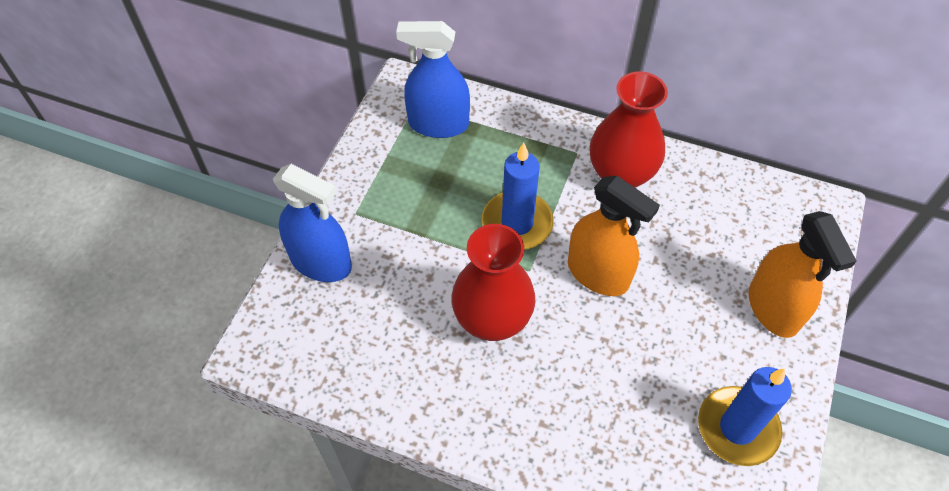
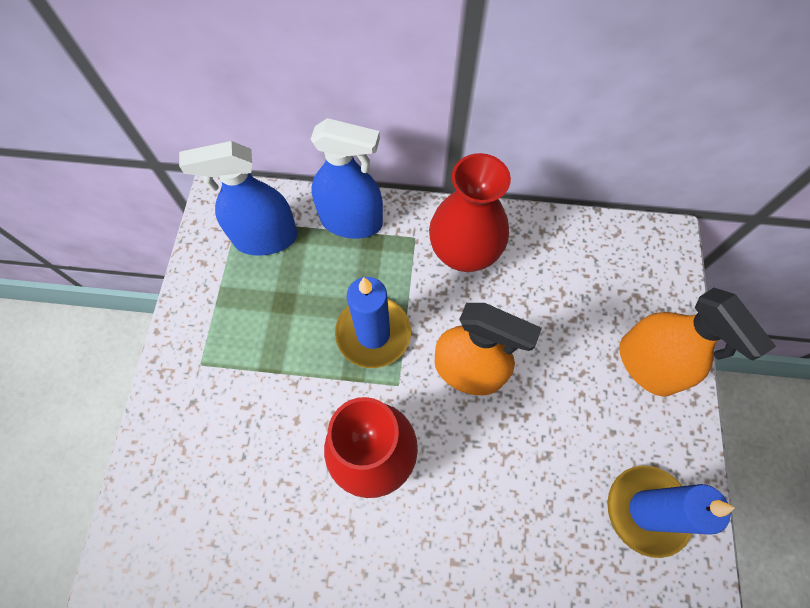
camera: 15 degrees left, 10 degrees up
(321, 262) = (175, 433): blue spray bottle -> blue spray bottle (351, 221)

